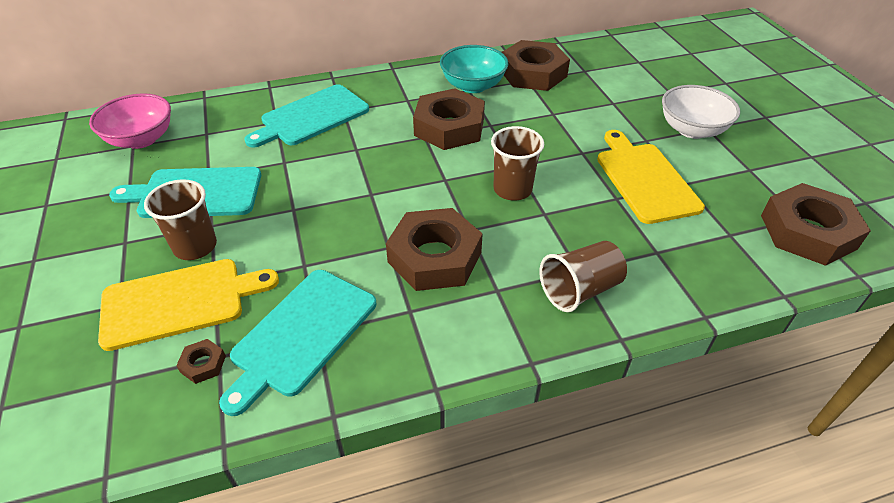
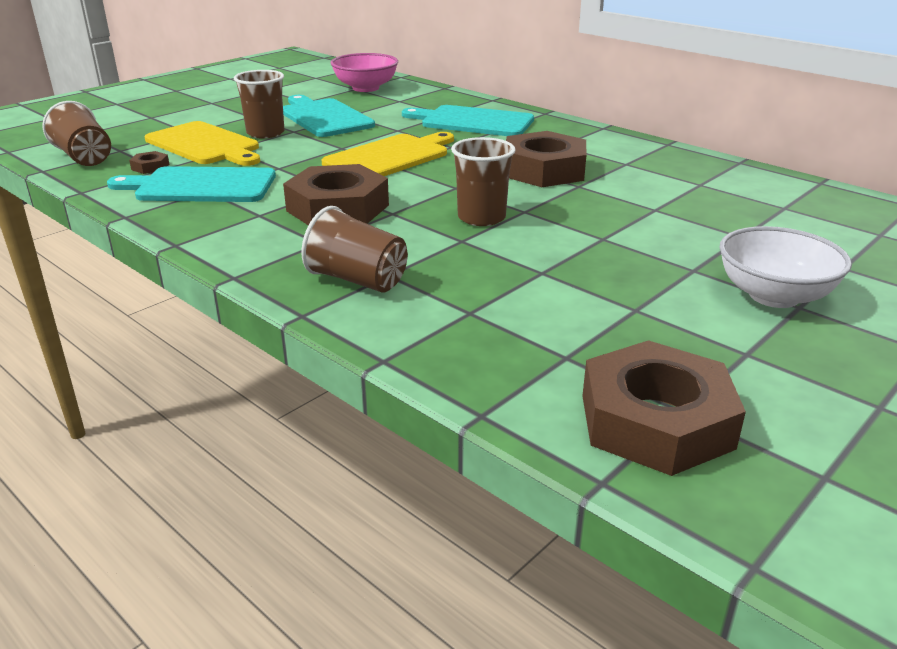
camera: 60 degrees right, 15 degrees down
(103, 422) = (84, 157): none -> brown cup
(473, 86) = (636, 163): turquoise bowl -> none
(533, 73) = (719, 183): brown nut -> none
(644, 179) = (605, 282): yellow cutting board -> yellow cutting board (390, 157)

